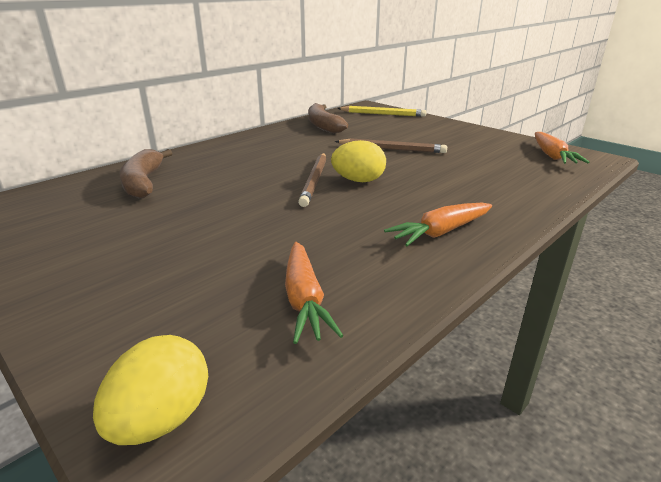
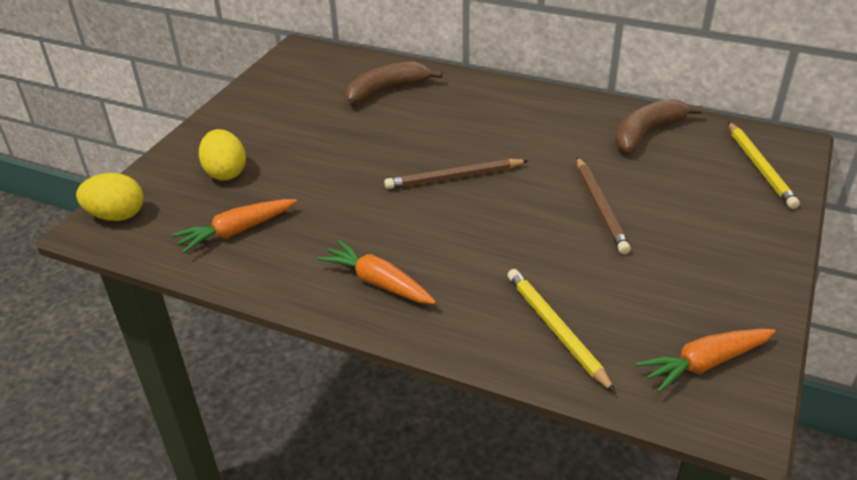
camera: 70 degrees right, 10 degrees up
(358, 181) = (474, 205): yellow egg -> yellow egg (226, 172)
(517, 182) = (556, 330): none -> yellow pencil

